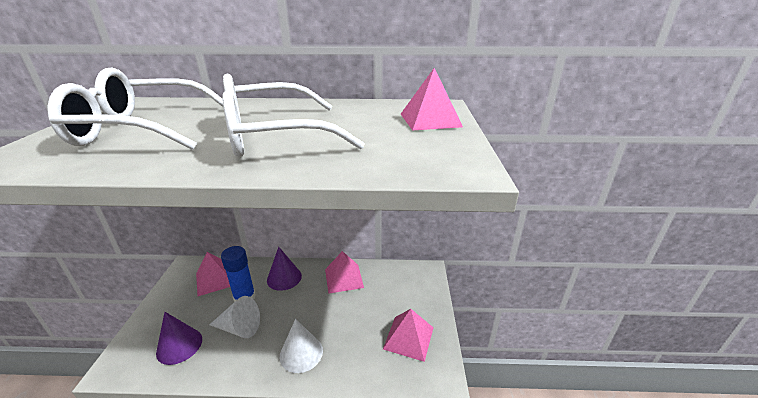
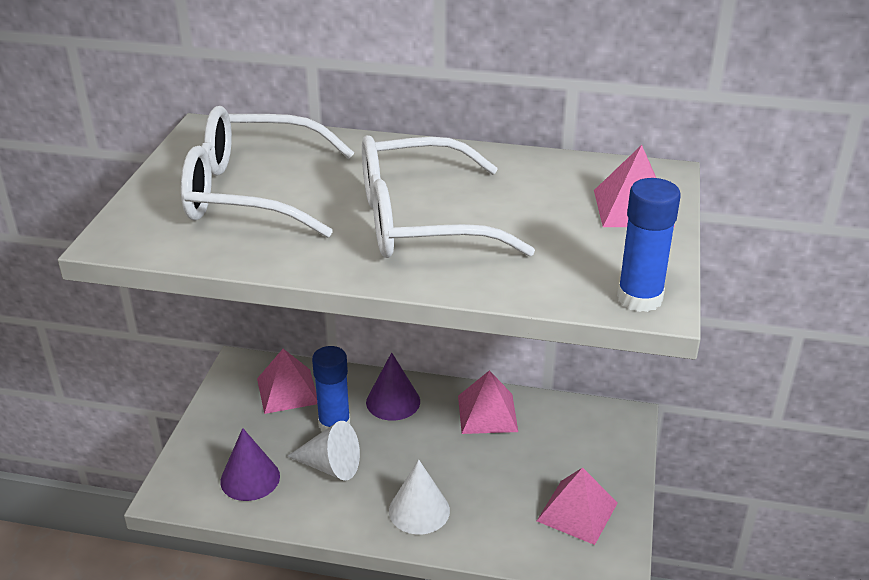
camera: 10 degrees right, 5 degrees up
(456, 168) = (639, 298): none -> blue glue stick

